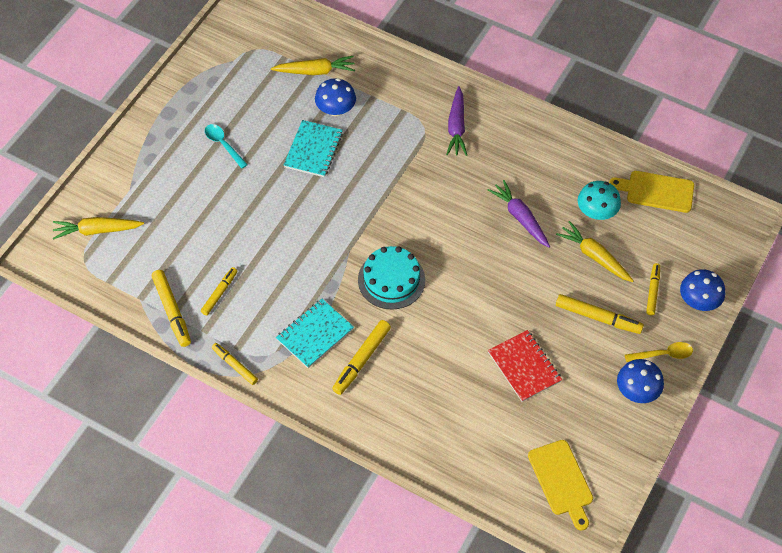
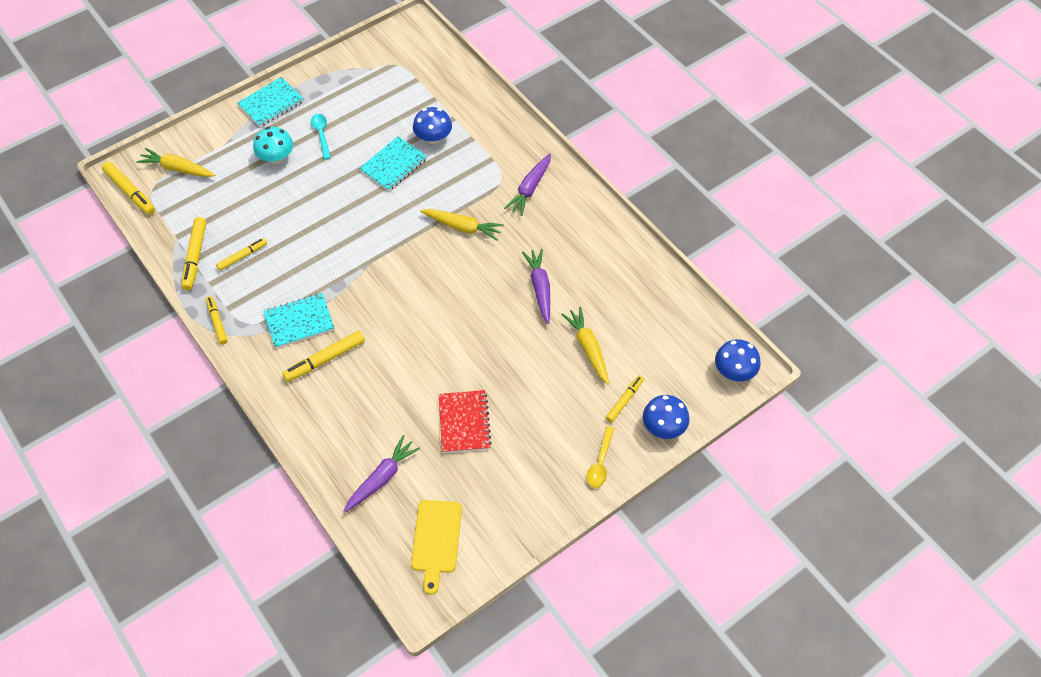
camera: 25 degrees right, 0 degrees up
(152, 131) = (271, 104): none -> turquoise notebook
(315, 71) = (435, 100): yellow carrot -> yellow carrot (463, 227)
(391, 280) = (393, 300): turquoise cake -> none
(480, 446) = (382, 478): none -> purple carrot
(596, 212) = (613, 309): turquoise mushroom -> turquoise mushroom (276, 157)
(598, 317) = (558, 405): yellow marker -> yellow marker (130, 192)
(637, 391) = (555, 486): blue mushroom -> blue mushroom (734, 371)
(656, 191) = (682, 310): yellow cutting board -> none
(663, 354) = (600, 463): yellow spoon -> yellow spoon turned 90 degrees clockwise

